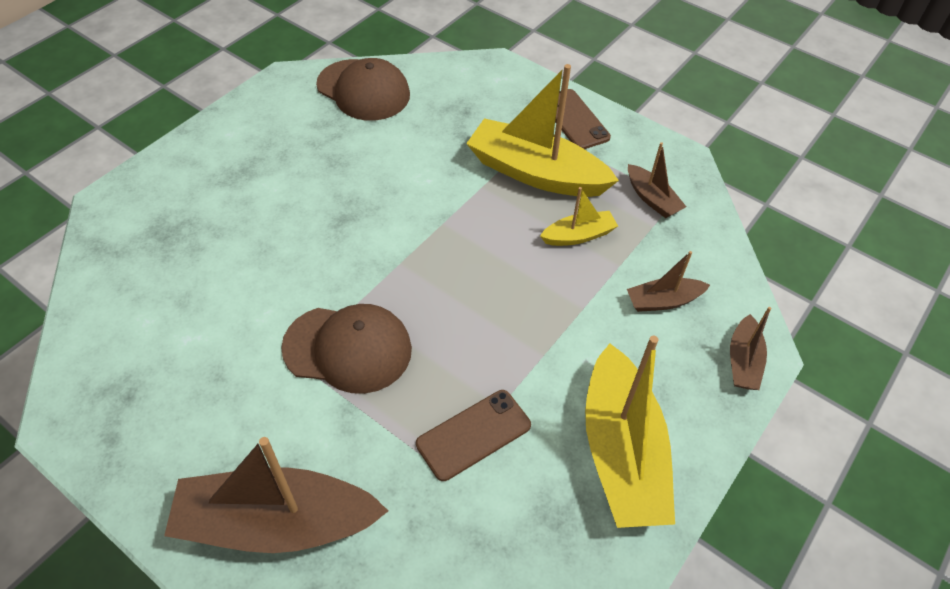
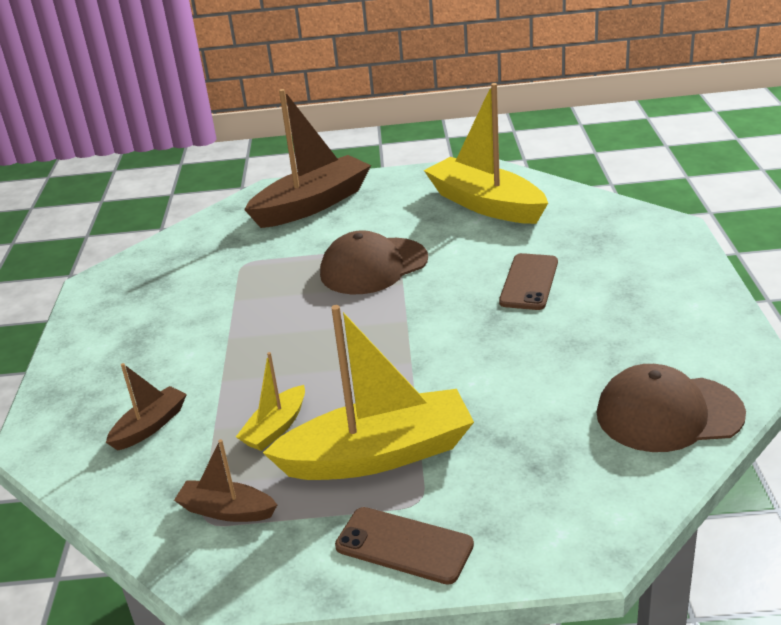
camera: 145 degrees right, 20 degrees down
(473, 434) = (238, 281): brown phone -> brown phone (529, 282)
(621, 452) = (124, 326): yellow boat -> yellow boat (485, 204)
(743, 361) = (48, 426): brown boat -> none

